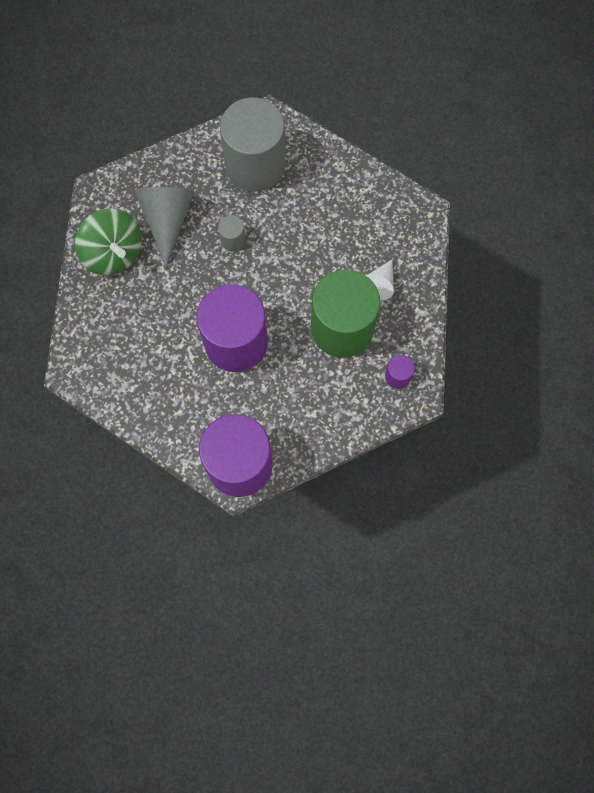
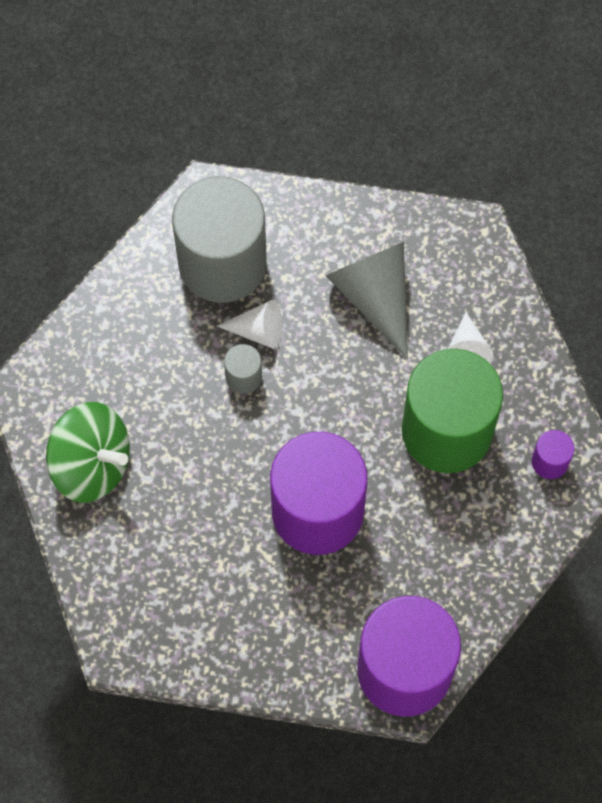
camera: 25 degrees left, 5 degrees down
(167, 220) = (142, 388): grey cone -> grey cone (374, 296)
(256, 215) = (258, 331): none -> white cone

